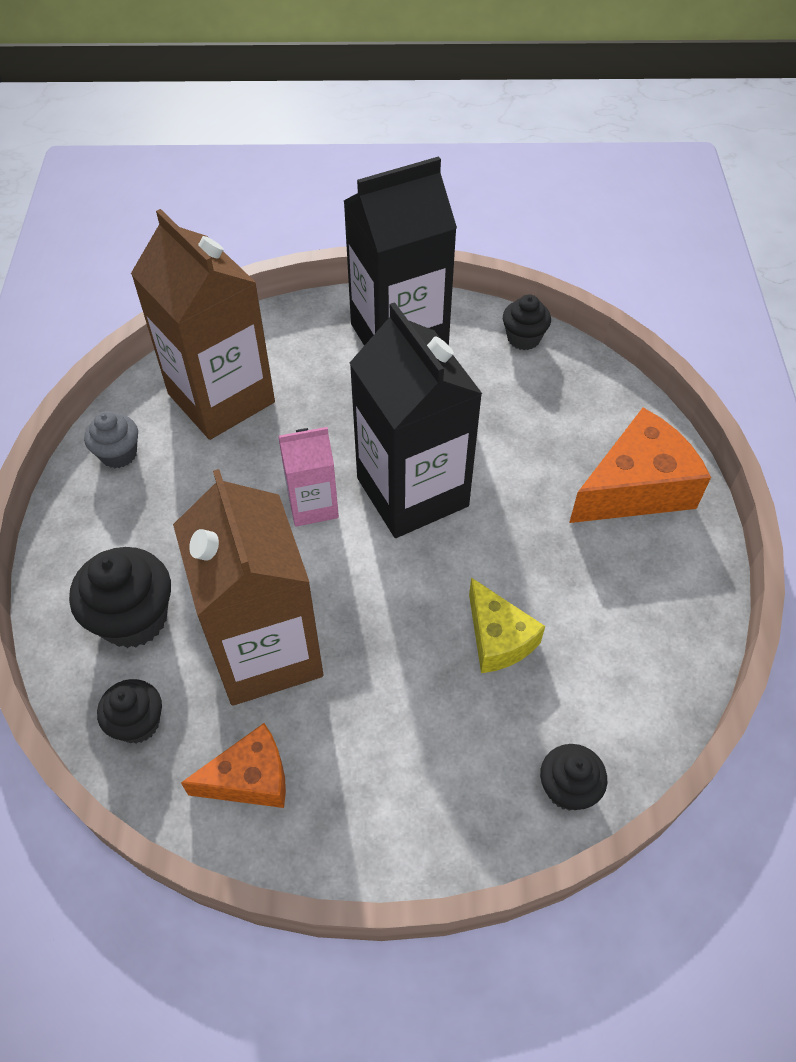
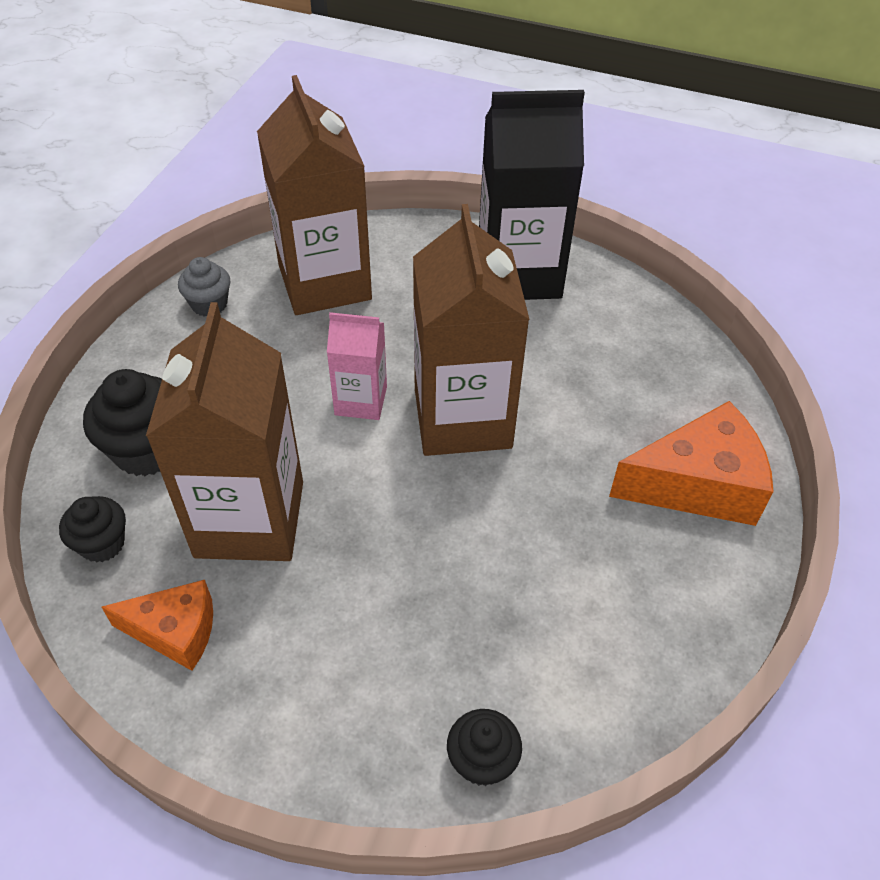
camera: 20 degrees right, 5 degrees down
(412, 492) = (462, 418): black carton -> brown carton
(498, 638) = (481, 584): yellow cheese -> none
(523, 338) = (644, 308): black cupcake -> none

